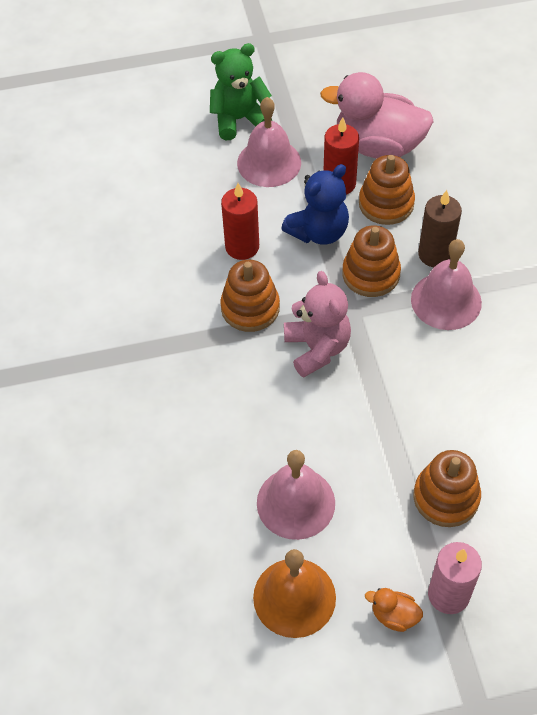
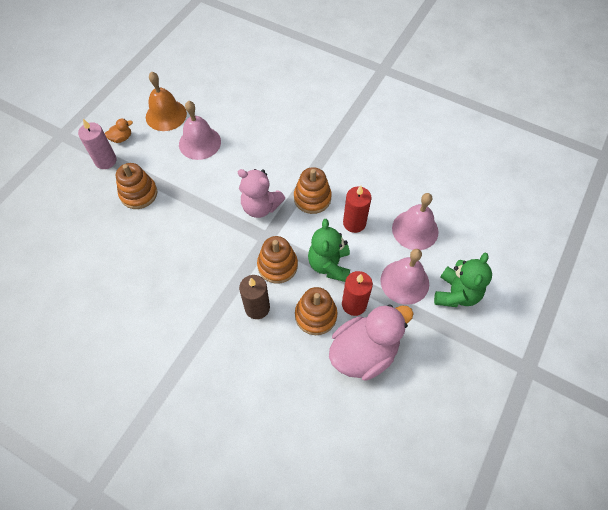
camera: 130 degrees right, 5 degrees up
(319, 232) = (329, 265): blue teddy bear -> green teddy bear
(446, 300) = (225, 285): pink bell -> pink bell (415, 230)

